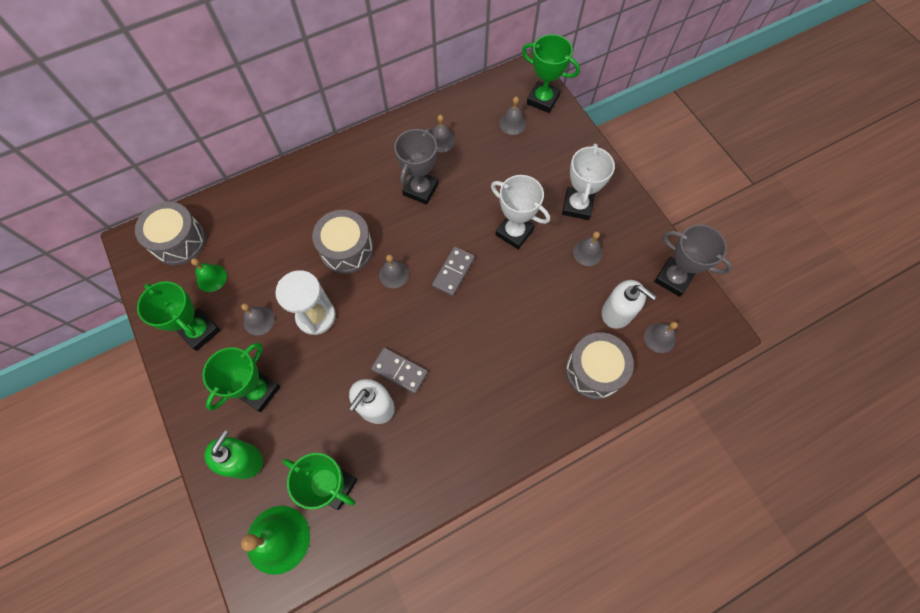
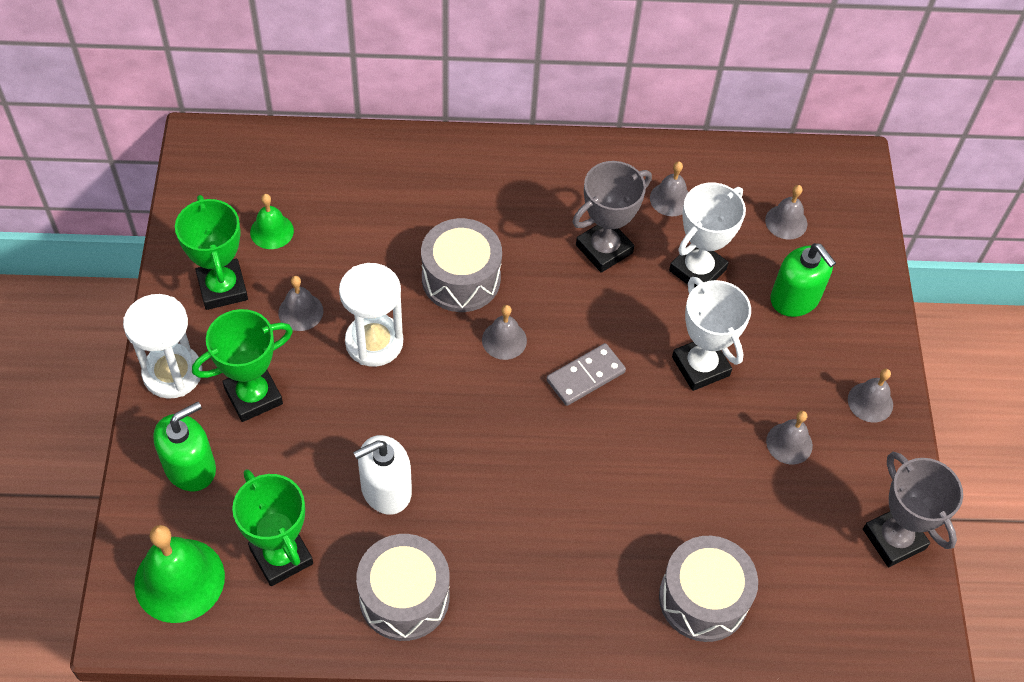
camera: 25 degrees right, 10 degrees down
(179, 241) = (257, 167): grey drum -> grey drum (404, 597)
(197, 404) = (172, 373): none -> white hourglass
(399, 371) = (442, 463): grey domino -> none
(542, 100) = (850, 209): green trophy -> none
(542, 166) = (795, 298): none -> green soap dispenser
(577, 206) = (812, 375): white trophy -> white trophy (697, 270)
(617, 312) = (783, 542): white soap dispenser -> none
(659, 338) = (823, 605): grey bell -> grey bell (870, 402)

